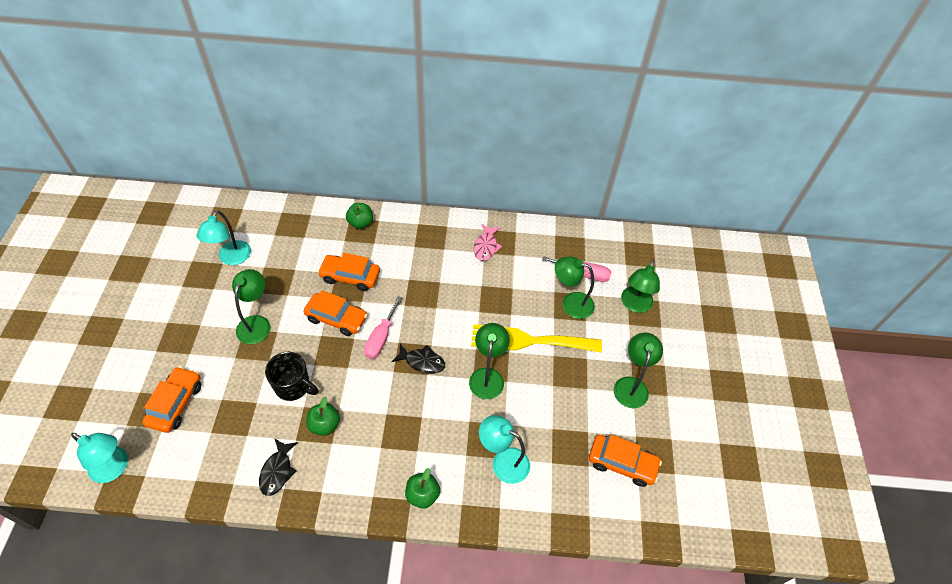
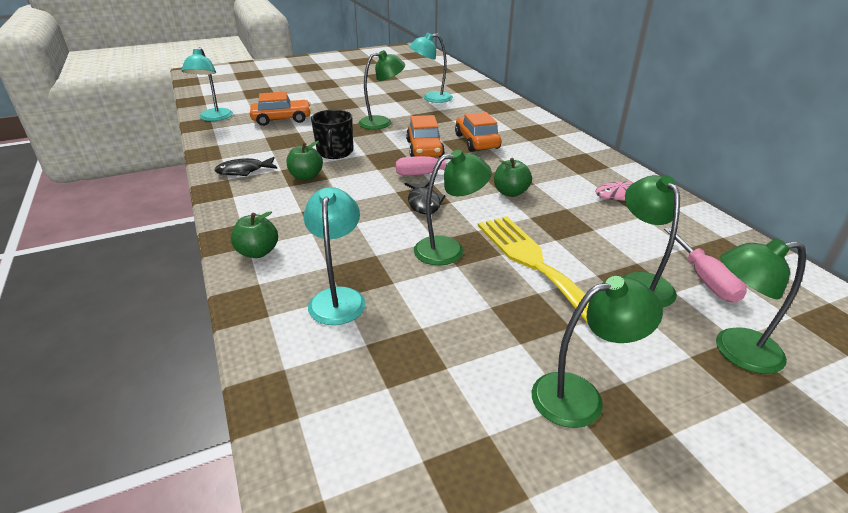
camera: 65 degrees right, 20 degrees down
(360, 223) = (541, 129): green apple -> green apple (510, 192)
(622, 463) = (420, 431): orange car -> none

